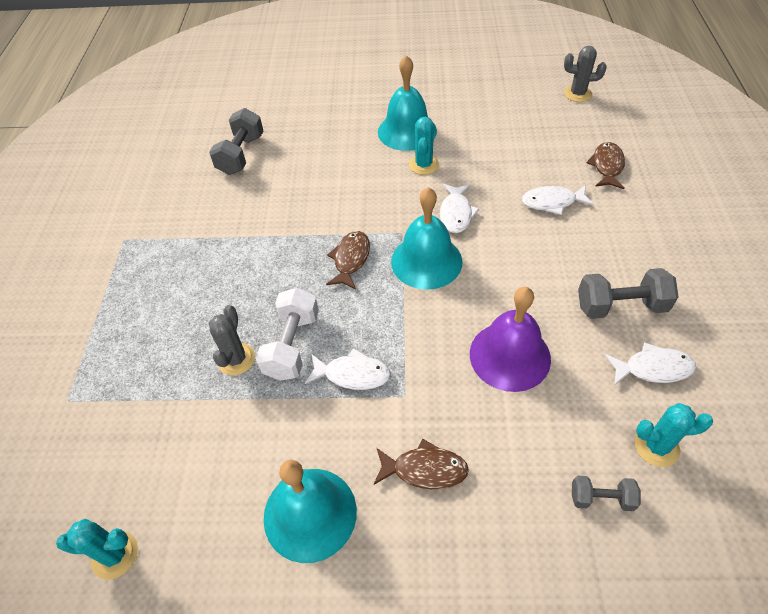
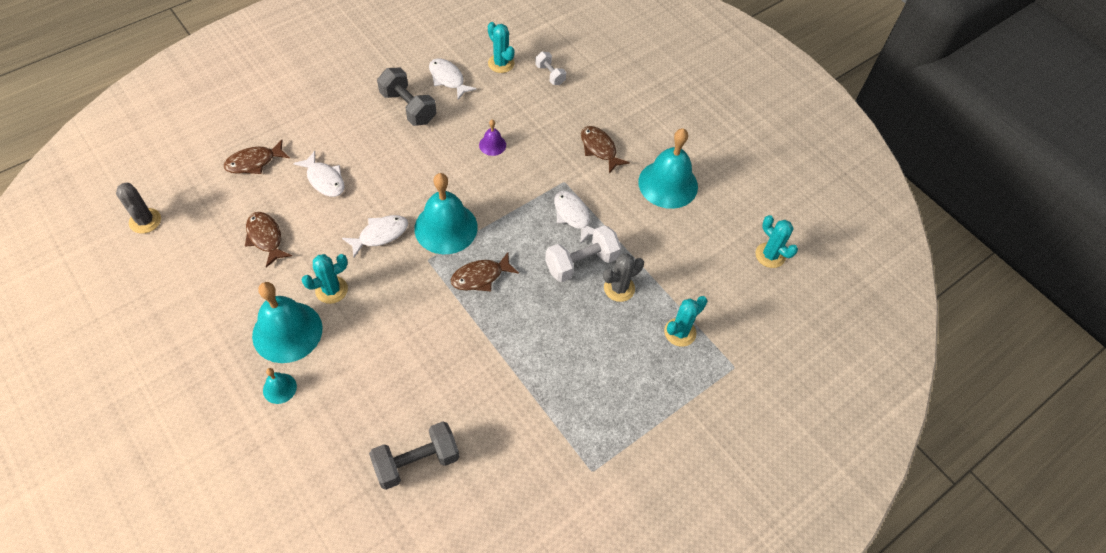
camera: 135 degrees left, 5 degrees up
(144, 379) = (680, 332): none -> turquoise cactus
(364, 114) = (279, 388): none -> turquoise bell
(509, 147) = (265, 238): none -> brown fish
(509, 356) = (492, 145): purple bell -> purple bell, size x0.46
(601, 498) = (550, 75): grey dumbbell -> white dumbbell

